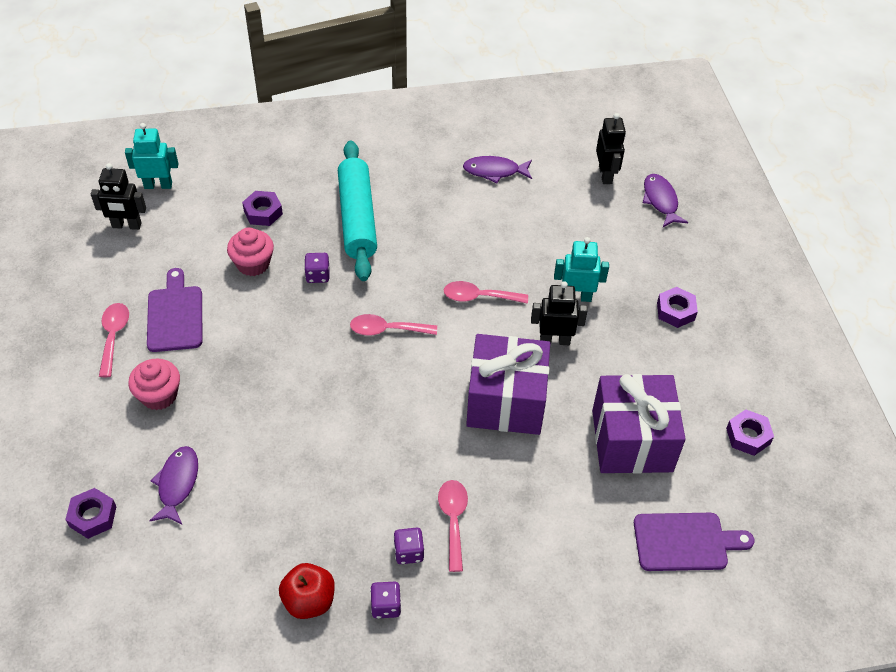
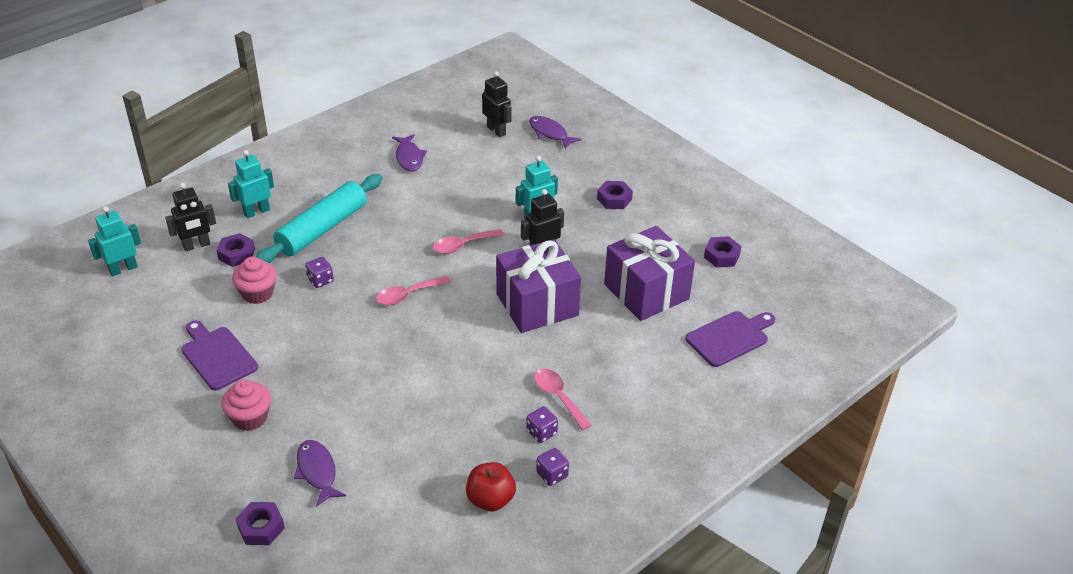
camera: 30 degrees left, 10 degrees down
(114, 336) = (173, 393): pink spoon -> none
(126, 225) = (117, 309): black robot -> black robot (196, 245)
(311, 173) = (256, 212): none -> turquoise robot
(357, 218) = (322, 229): turquoise rolling pin -> turquoise rolling pin turned 75 degrees clockwise
(494, 171) = (409, 158): purple fish -> purple fish turned 75 degrees counterclockwise

